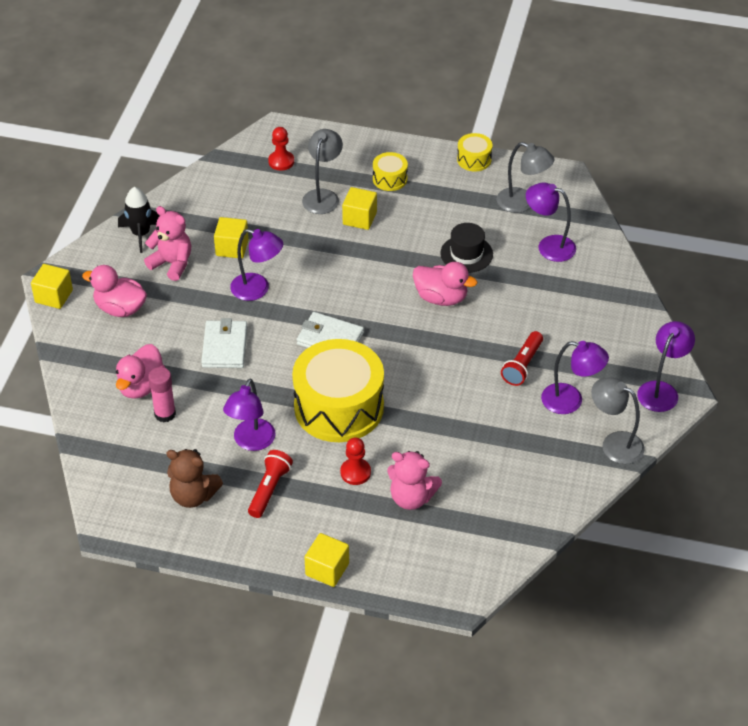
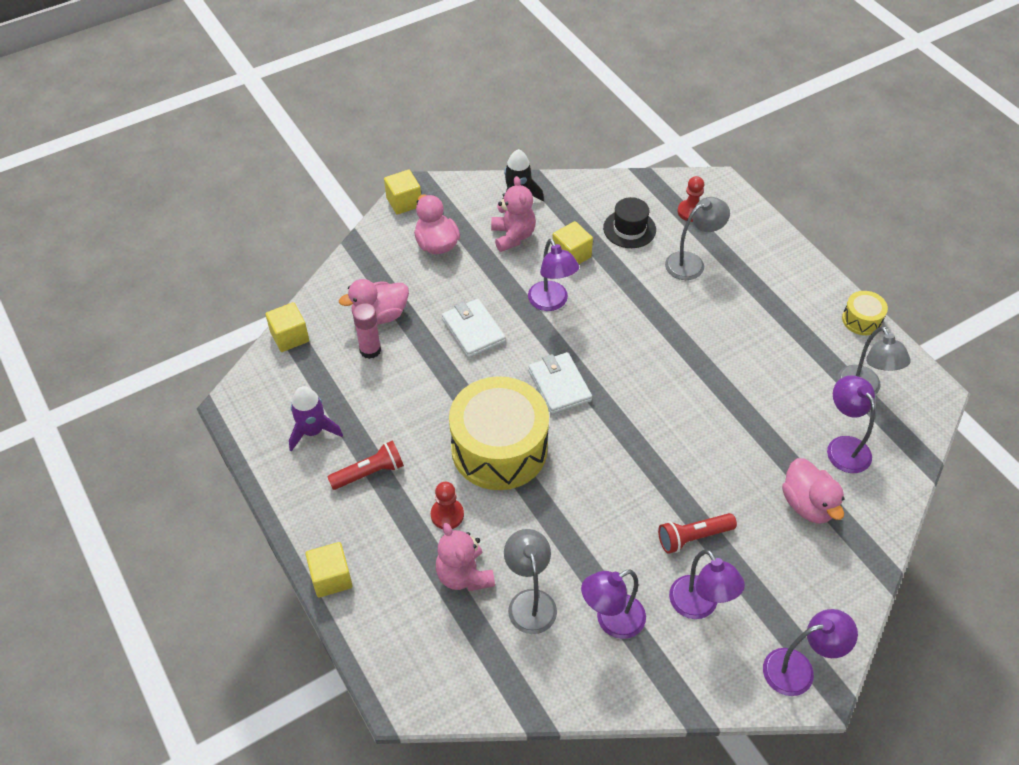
camera: 45 degrees right, 5 degrees up
(193, 496) = (313, 431): brown teddy bear -> purple rocket
(225, 347) = (473, 330): white wallet -> white wallet turned 75 degrees counterclockwise
(251, 442) = (402, 423): purple lamp -> purple lamp (611, 621)
(359, 218) = (700, 302): yellow cube -> yellow cube (290, 337)
(390, 179) = (765, 286): yellow drum -> none
(441, 298) = (691, 420): pink duck -> pink duck (808, 504)
(466, 254) = (758, 398): black hat -> black hat (629, 229)
(614, 444) = (693, 682): grey lamp -> grey lamp (530, 601)

